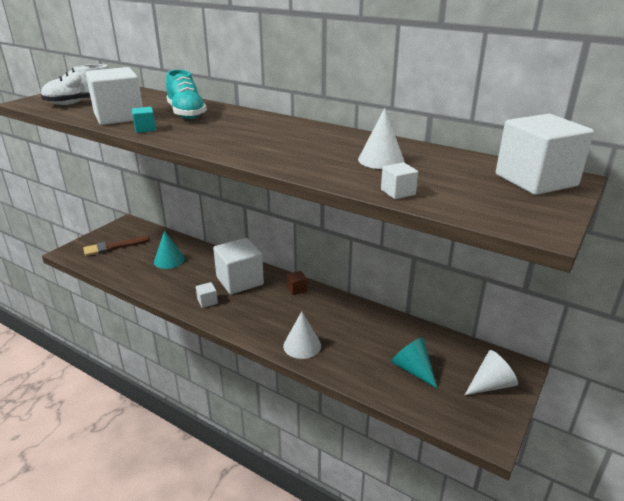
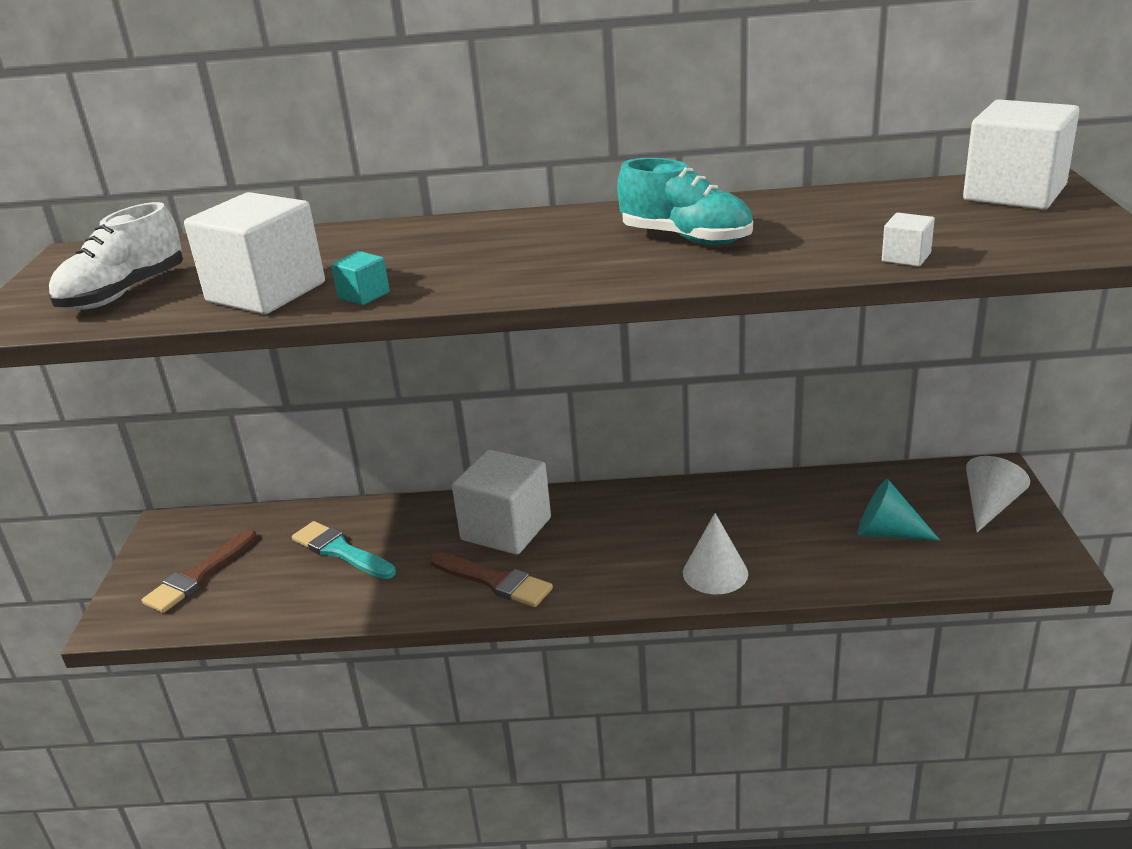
camera: 30 degrees left, 0 degrees up
(169, 260) = (340, 551): turquoise cone -> turquoise brush
(186, 113) = (377, 251): turquoise shoe -> turquoise shoe (686, 238)
(207, 301) = (494, 581): white cube -> brown brush
(297, 289) = (609, 502): brown cube -> none
(381, 160) = (805, 226): white cone -> none

